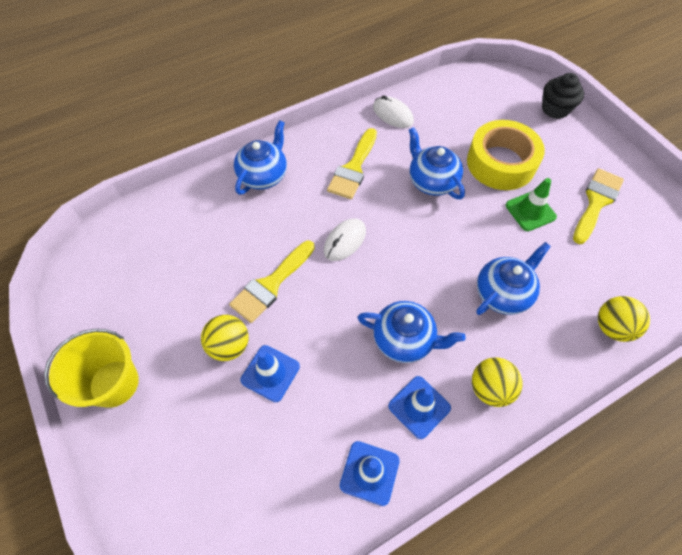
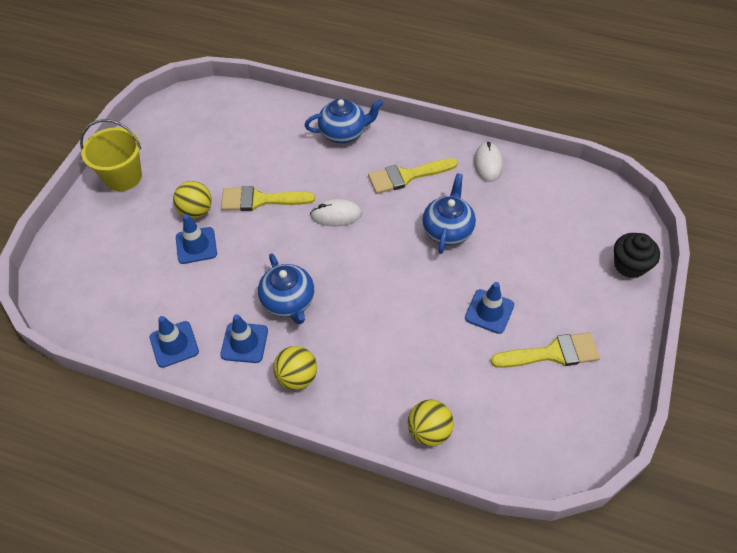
camera: 50 degrees right, 5 degrees down
(501, 163) = (519, 262): yellow tape -> none
(503, 293) = (388, 338): blue teapot -> none
(530, 211) = (489, 311): green traffic cone -> blue traffic cone

